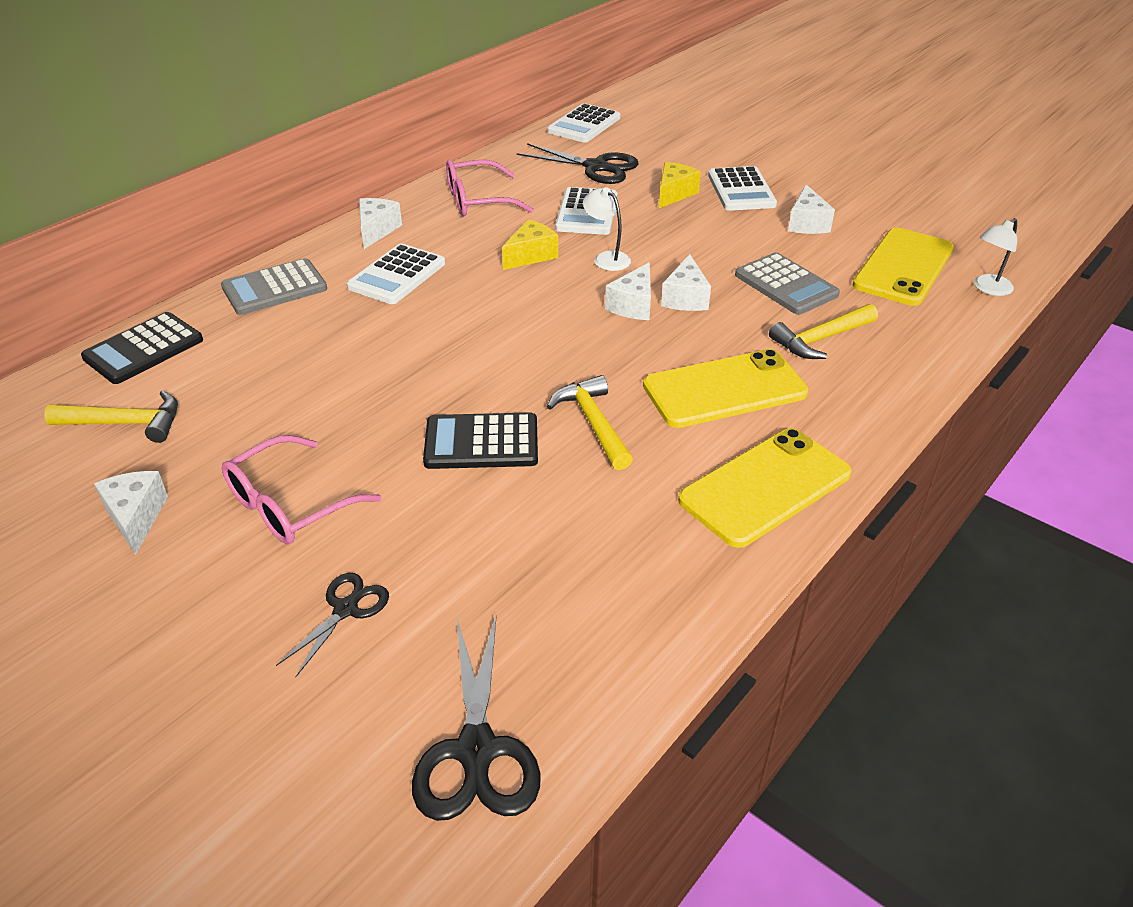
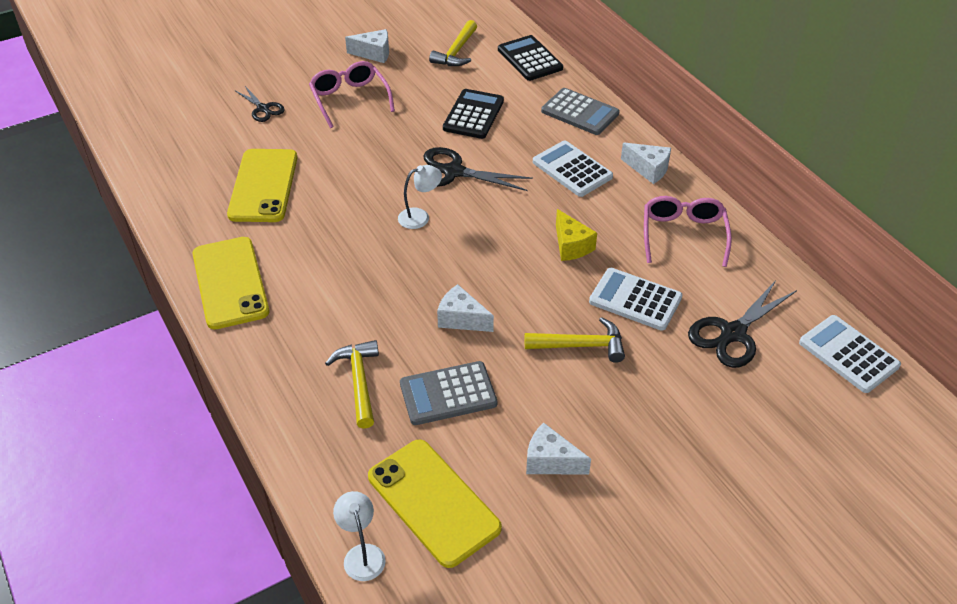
camera: 110 degrees right, 5 degrees up
(274, 288) = (580, 112): grey calculator -> grey calculator turned 135 degrees clockwise
(476, 750) = (155, 133): black scissors -> black scissors (453, 172)
(481, 442) = (354, 173): black calculator -> black calculator (473, 115)
(593, 423) = (341, 224): yellow hammer -> yellow hammer (581, 345)
(606, 258) = (547, 290): white lamp -> white lamp (420, 217)
(633, 305) = (467, 284): white cheese -> none
(674, 194) = (652, 376): yellow cheese -> none
(724, 389) = (334, 299): yellow phone -> yellow phone (263, 186)
(741, 190) = (643, 435): white calculator -> none

